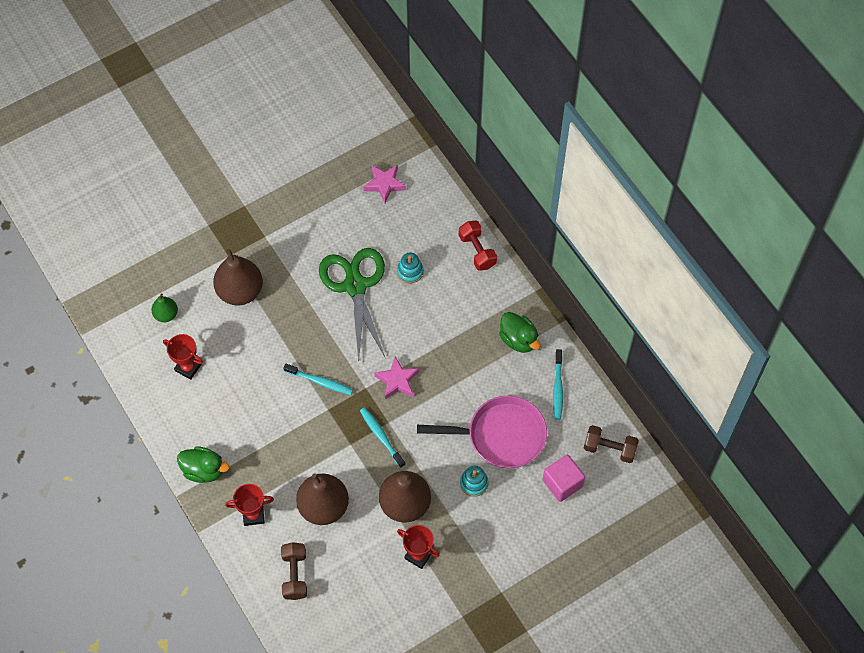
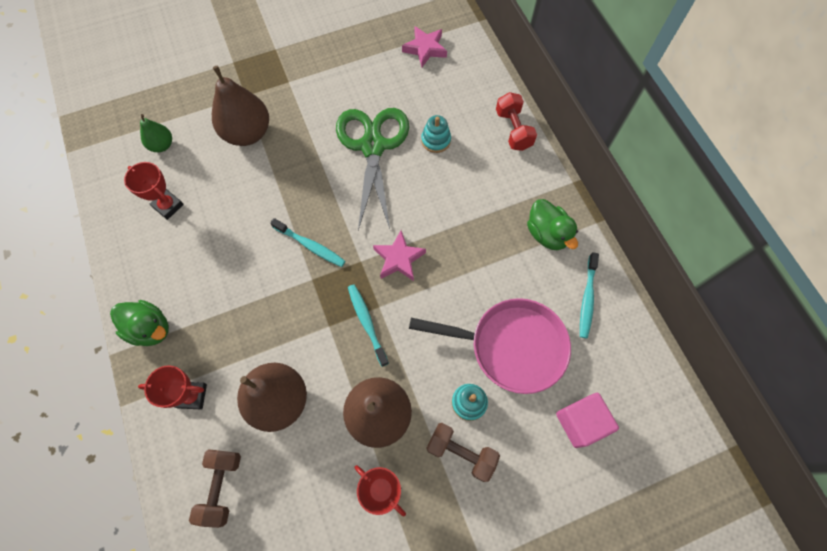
camera: 10 degrees right, 5 degrees up
(609, 449) = (644, 386): brown dumbbell -> brown dumbbell (461, 452)

